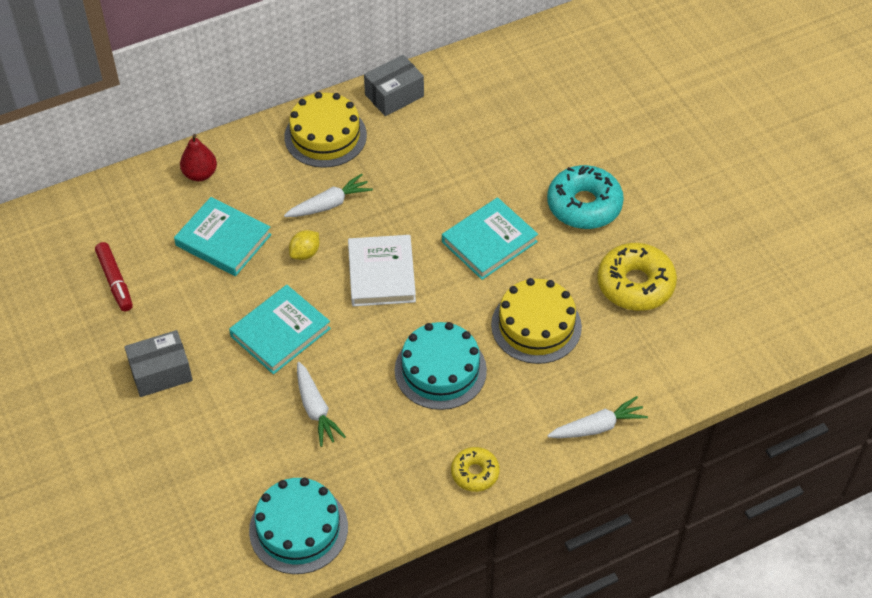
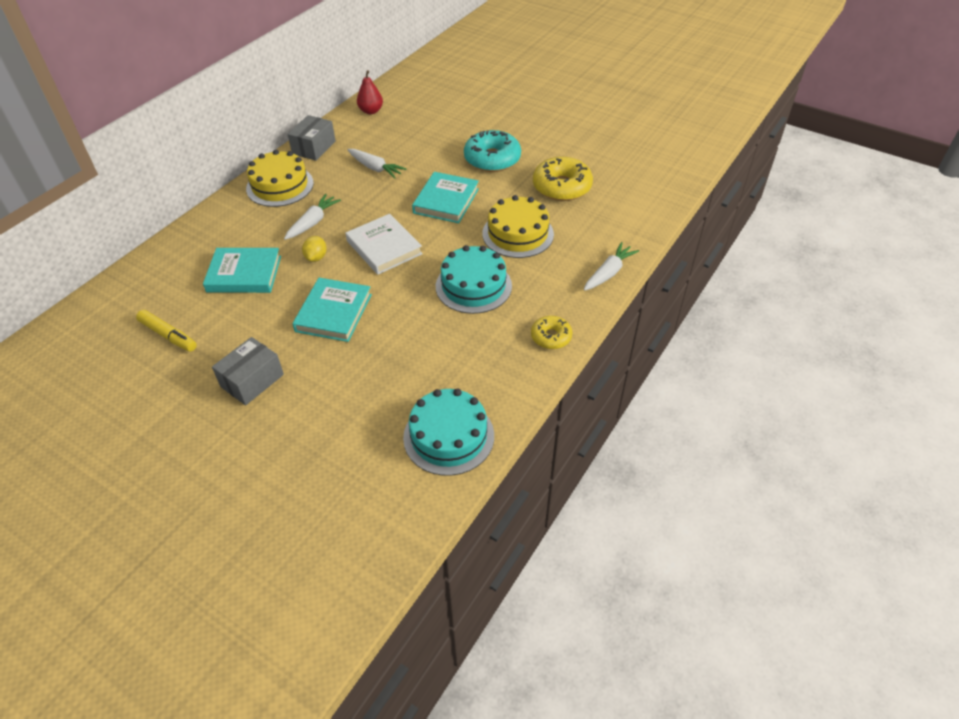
camera: 30 degrees left, 5 degrees down
(115, 281) = (168, 335): red marker -> yellow marker
(200, 174) = (196, 241): red pear -> red pear (371, 111)
(316, 409) = (400, 350): white carrot -> white carrot (375, 168)

